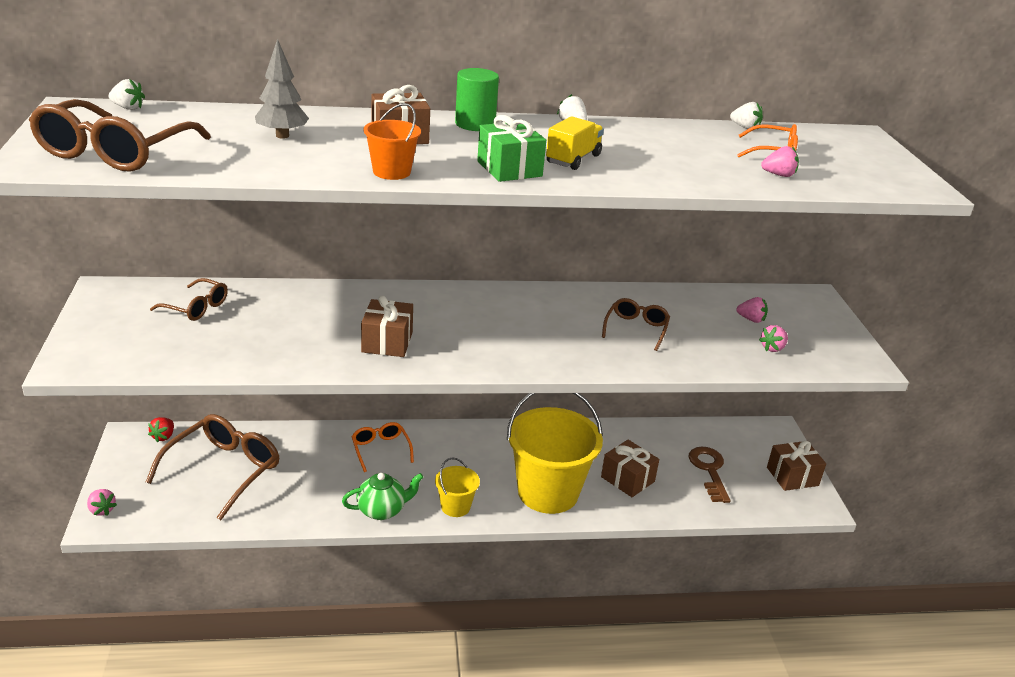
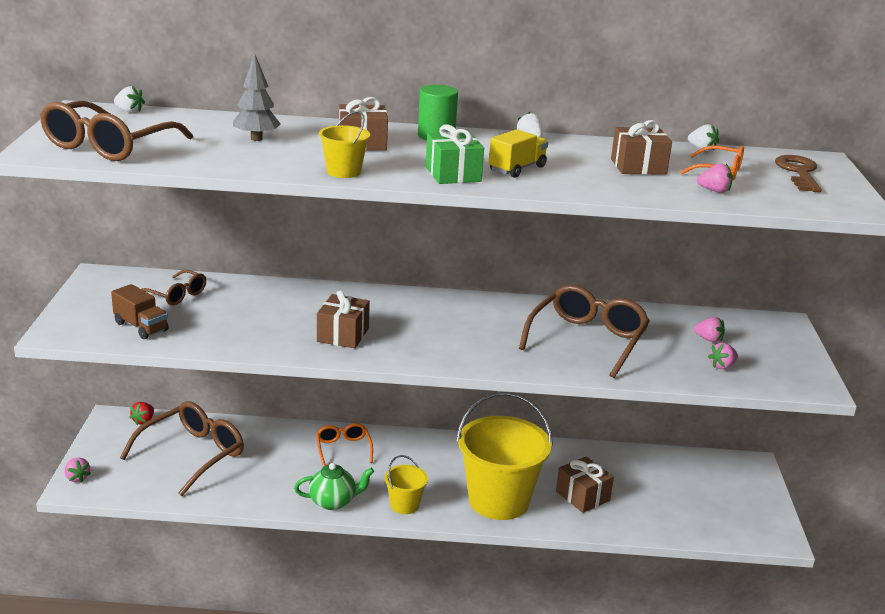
camera: 10 degrees right, 5 degrees down
(164, 349) = (141, 327): none -> brown truck
(391, 172) = (343, 172): orange bucket -> yellow bucket
(636, 329) = (587, 340): brown glasses -> brown glasses, size x1.83
(709, 471) = (670, 496): brown key -> brown key (798, 172)
(792, 476) = (757, 509): brown gift -> brown gift (638, 166)

